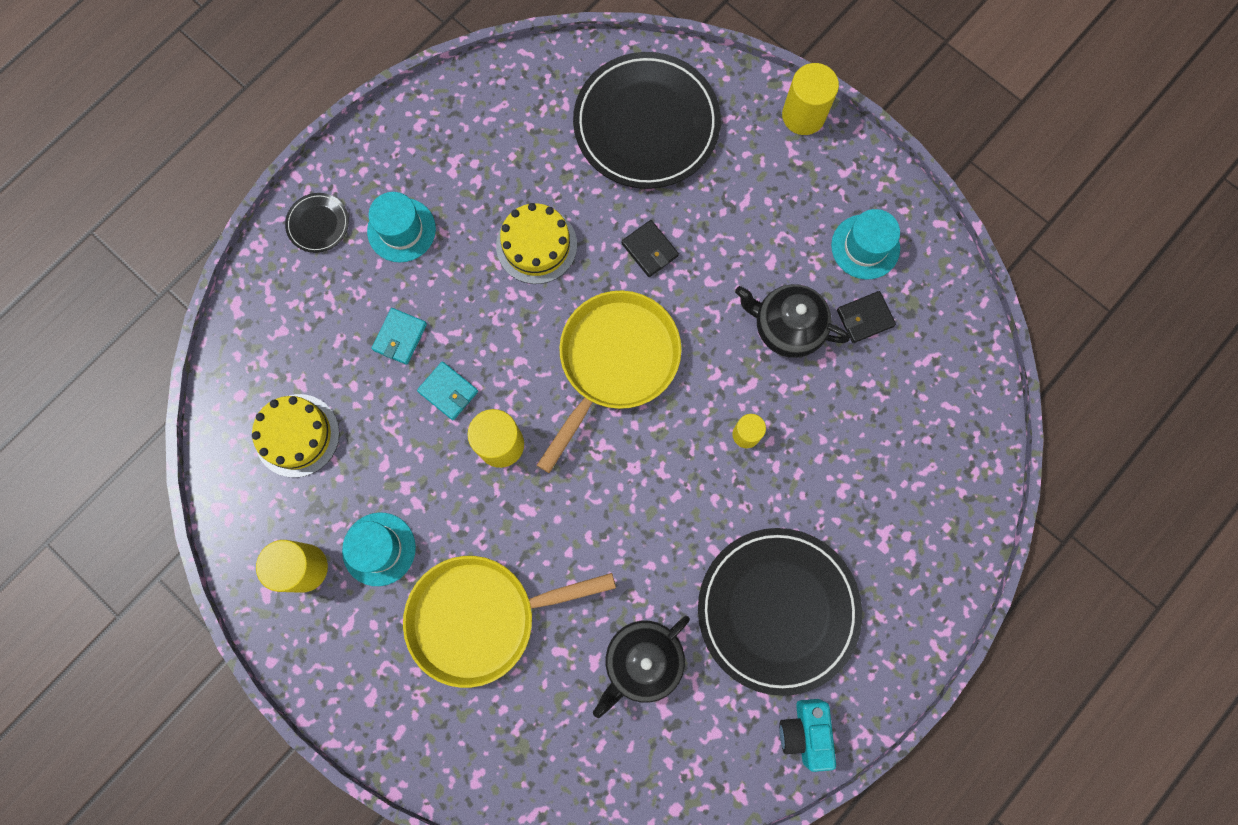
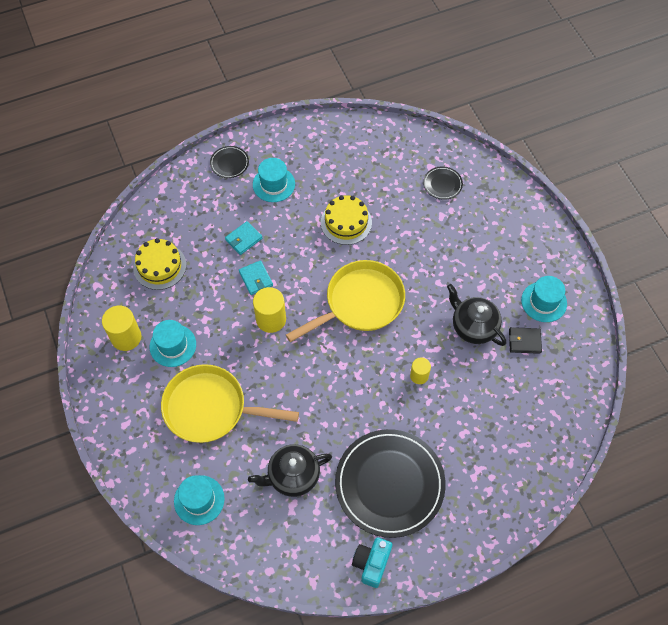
camera: 25 degrees right, 15 degrees down
(531, 757) = (199, 500): none -> turquoise hat
(646, 124) = (442, 184): black plate -> black plate, size x0.42
(649, 250) = (411, 251): black wallet -> none
(803, 115) = (539, 215): yellow cylinder -> none

